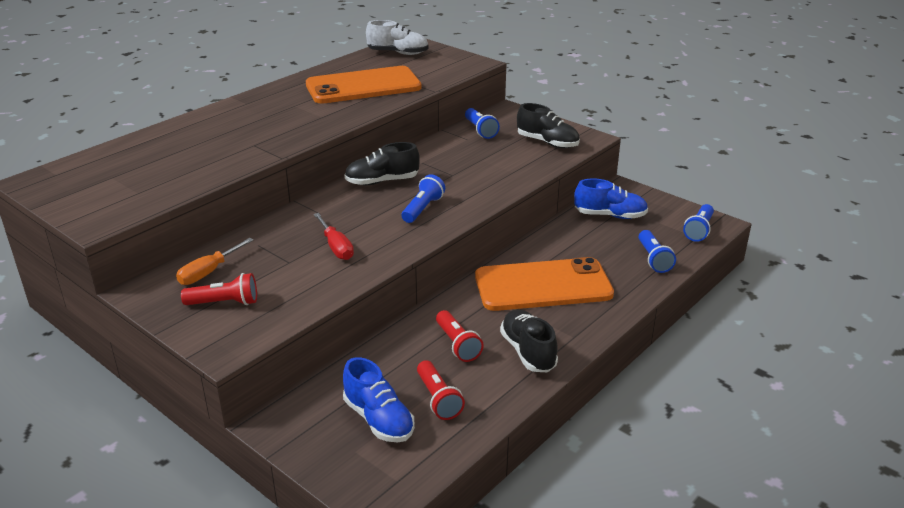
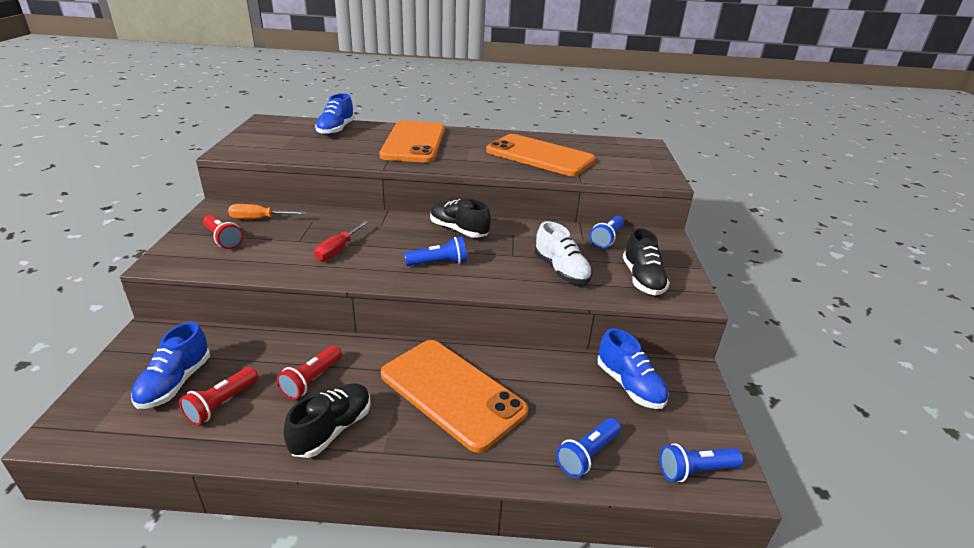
camera: 50 degrees right, 0 degrees up
(138, 151) = (336, 130): none -> blue shoe
(241, 125) = (414, 142): none -> orange phone
(398, 53) = (619, 148): white shoe -> white shoe (561, 271)

